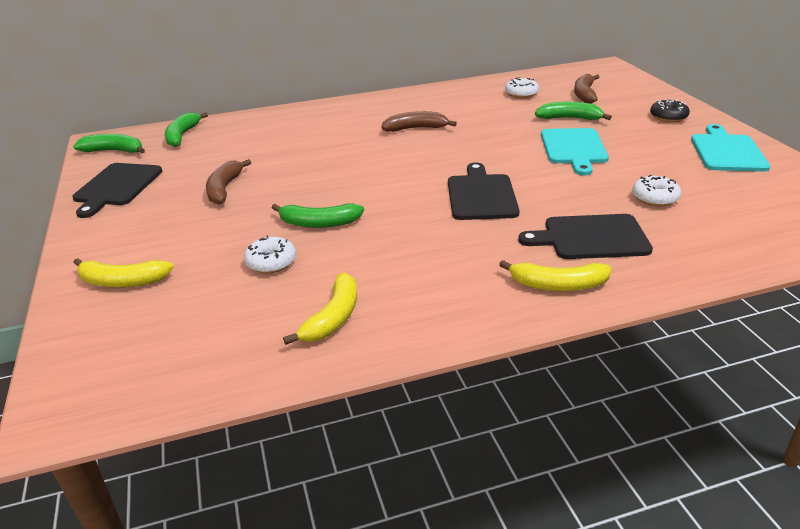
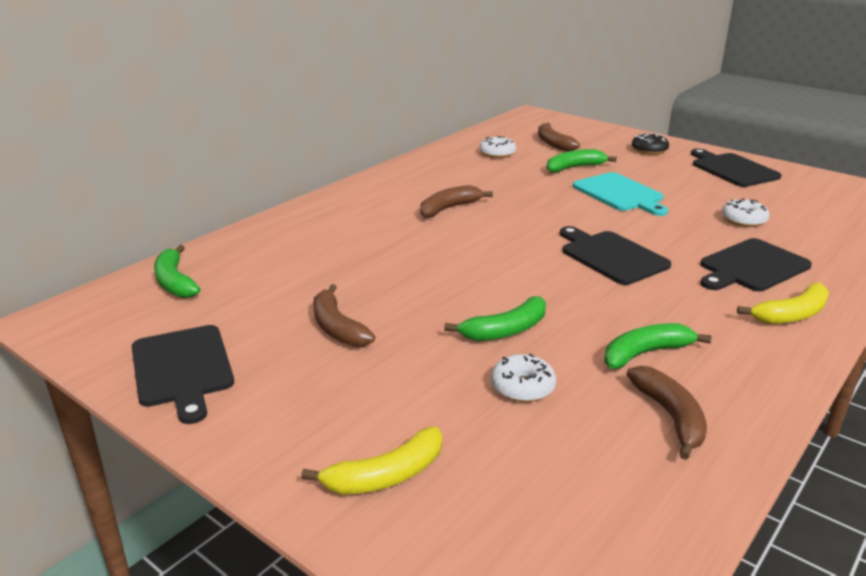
camera: 35 degrees left, 5 degrees down
(114, 151) = (101, 326): green banana -> green banana (645, 353)
(333, 317) = (670, 416): yellow banana -> brown banana
(727, 151) = (732, 169): turquoise cutting board -> black cutting board

